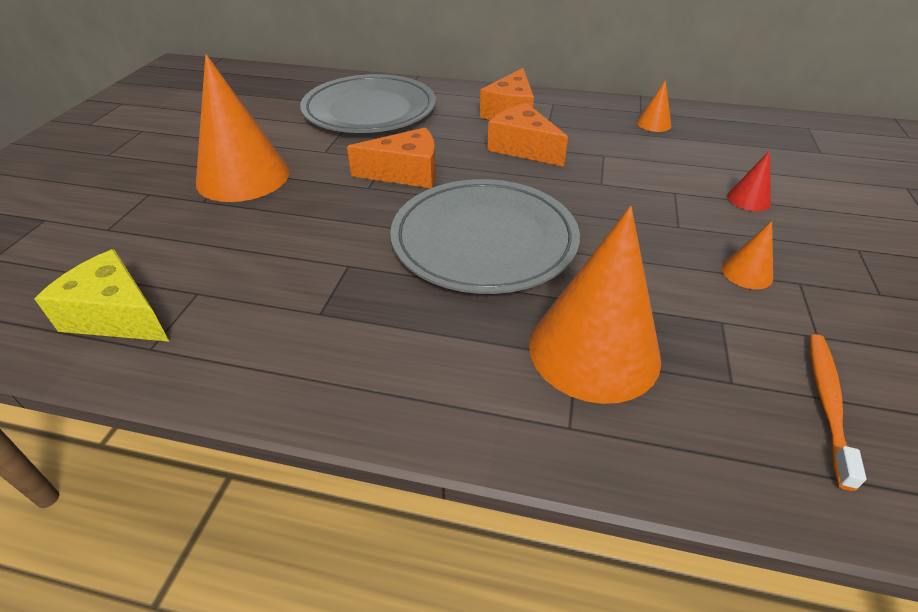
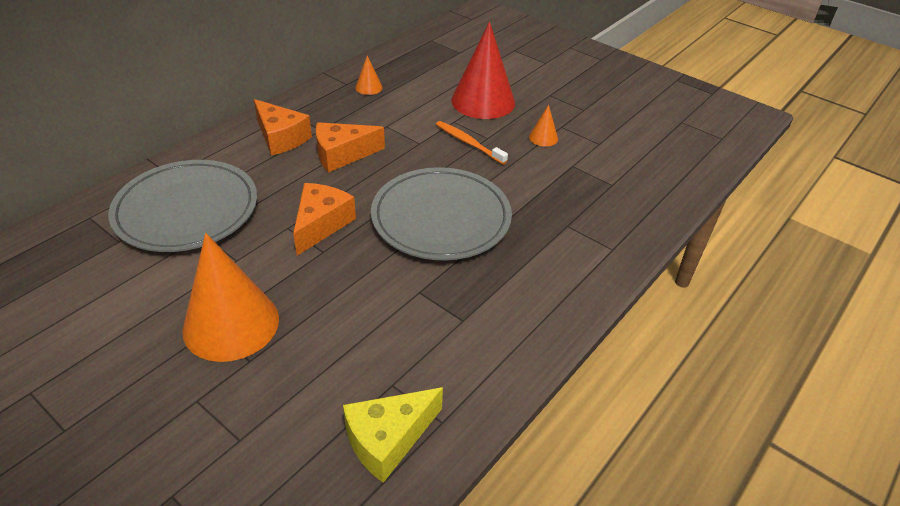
camera: 65 degrees left, 0 degrees up
(594, 350) = (567, 217): orange cone -> none
(748, 199) = (483, 101): red cone -> red cone, size x2.33
(827, 404) = (638, 165): orange toothbrush -> orange toothbrush (469, 143)

